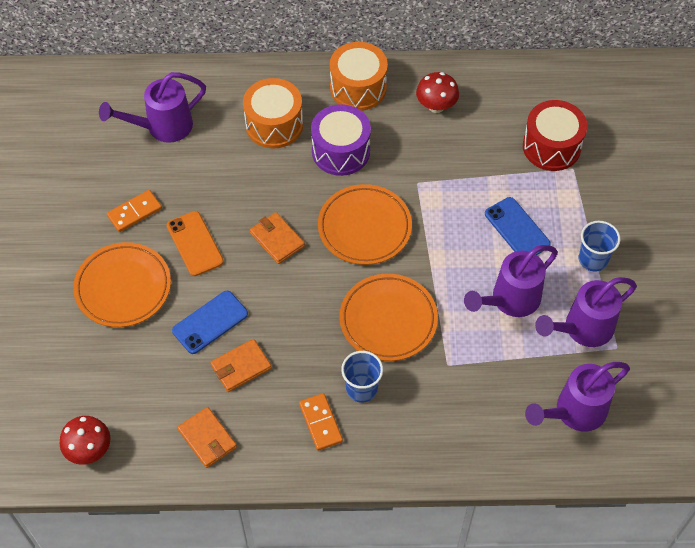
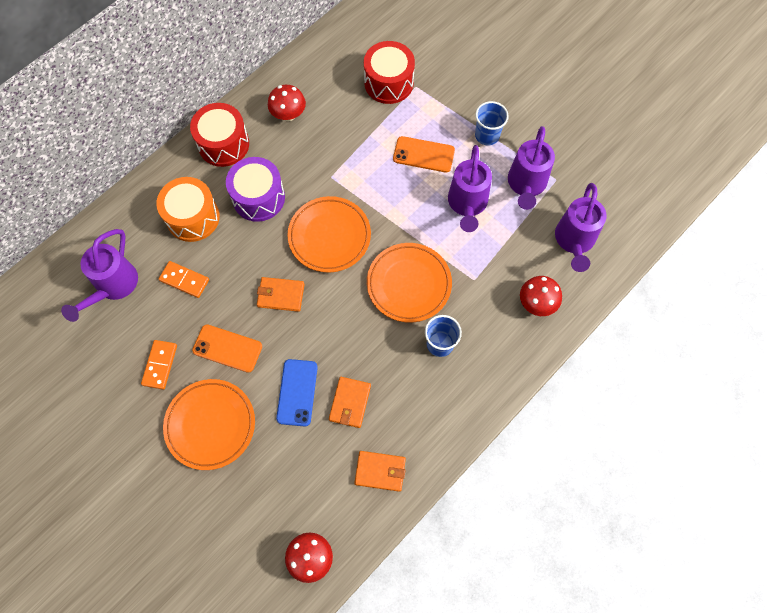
camera: 45 degrees left, 10 degrees up
(320, 423) = (439, 390): orange domino -> orange domino (184, 280)
(358, 88) = (223, 144): orange drum -> red drum
(481, 431) = (536, 303): none -> red mushroom
(517, 229) = (423, 154): blue phone -> orange phone

